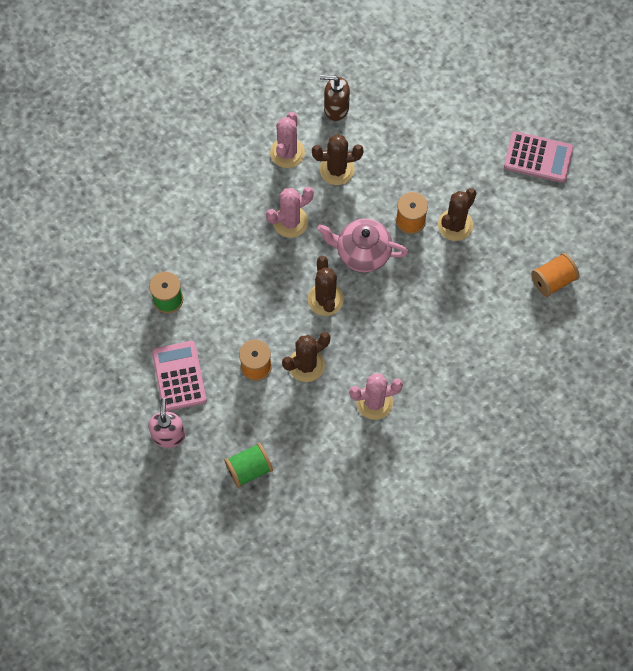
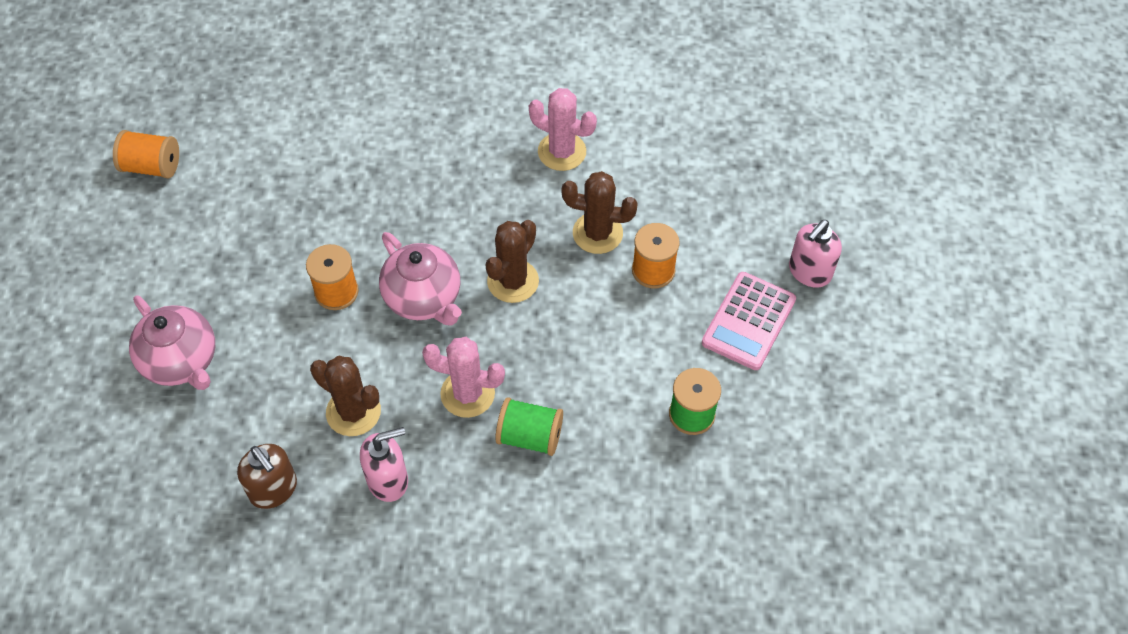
camera: 140 degrees left, 10 degrees down
(249, 469) = (748, 182): green spool -> green spool (530, 436)
(287, 153) = (388, 480): pink cactus -> pink soap dispenser
(446, 128) = (181, 361): none -> pink teapot
(455, 225) = (296, 251): brown cactus -> none
(538, 157) = (130, 252): pink calculator -> none
(553, 280) = (266, 129): orange spool -> orange spool (152, 166)

